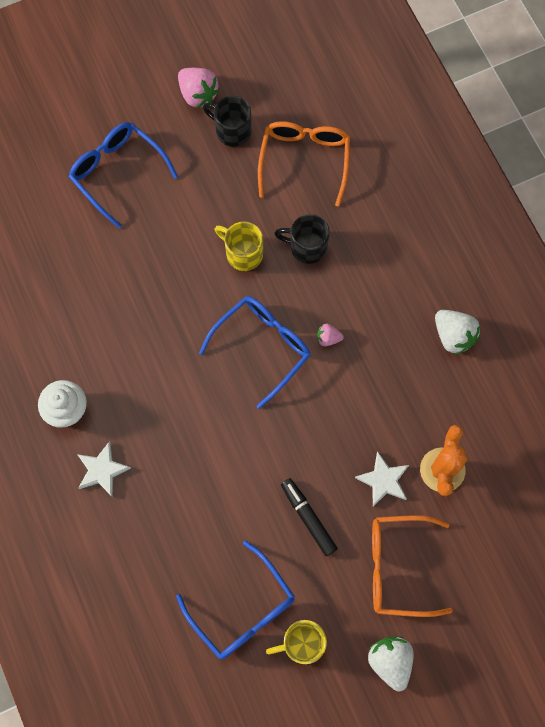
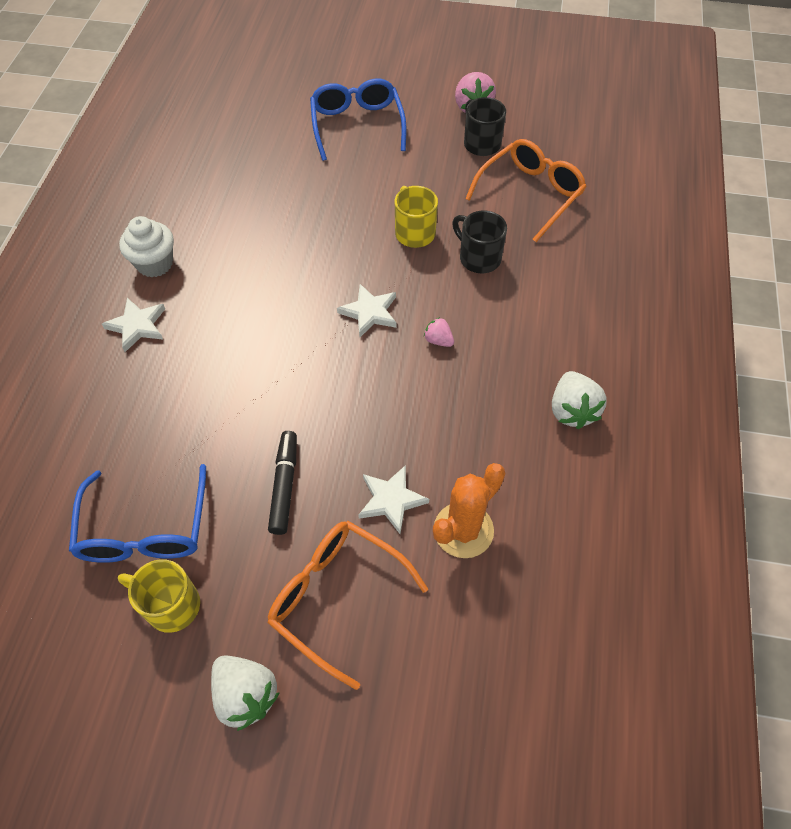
camera: 35 degrees right, 15 degrees down
(263, 347) = (369, 312): blue glasses -> white star
(390, 661) = (246, 695): white strawberry -> white strawberry turned 120 degrees clockwise

